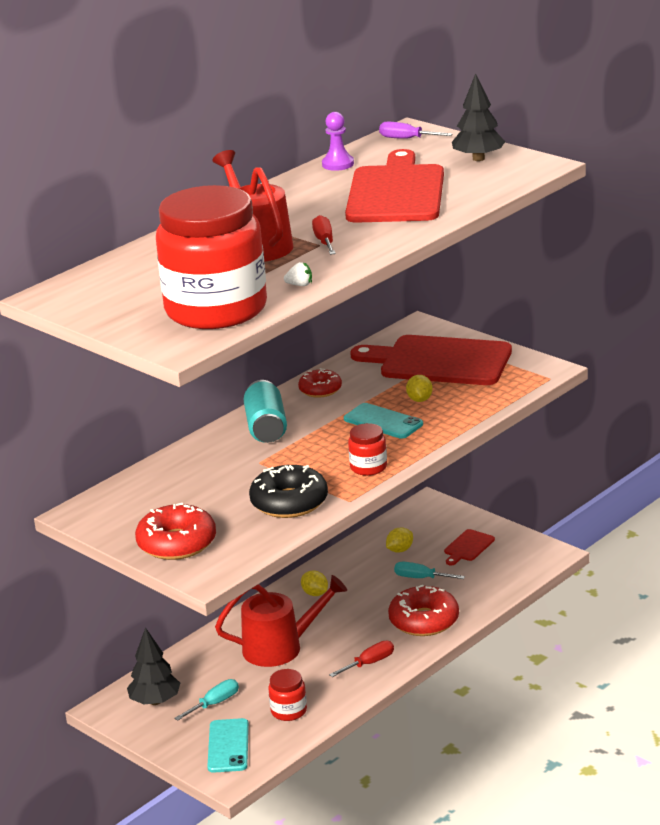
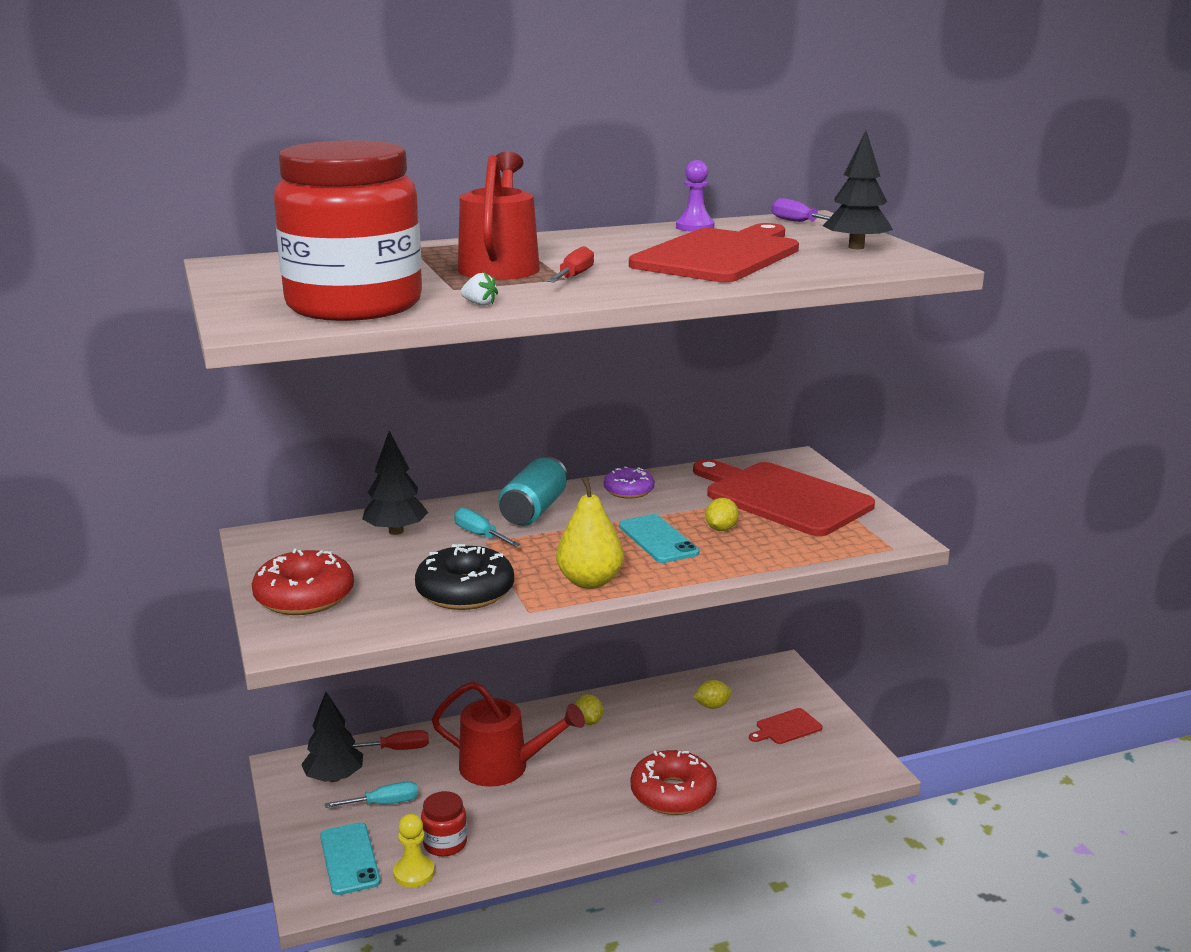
camera: 25 degrees right, 5 degrees down
(180, 476) = (396, 531): none -> black tree
(228, 746) = (350, 859): turquoise phone -> turquoise phone turned 45 degrees counterclockwise
(285, 737) = (414, 873): none -> yellow pawn
(320, 390) = (629, 491): red donut -> purple donut
(368, 467) = (590, 581): red jar -> yellow pear
(369, 663) = (575, 821): red screwdriver -> red screwdriver (397, 749)
(421, 578) = (709, 744): turquoise screwdriver -> turquoise screwdriver (480, 535)

